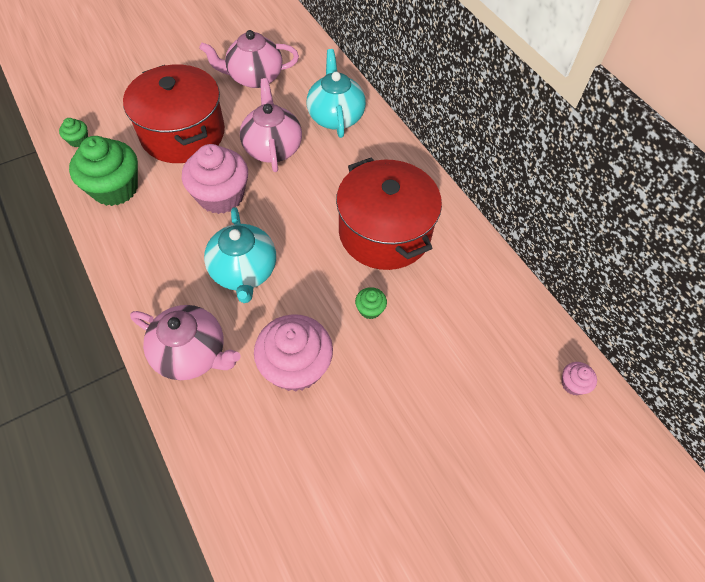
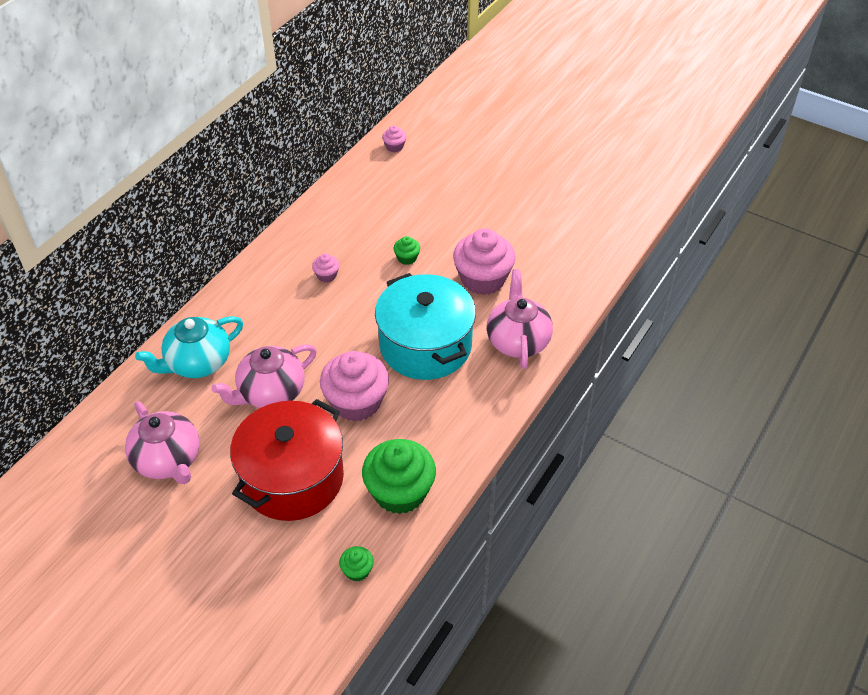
camera: 115 degrees left, 10 degrees down
(244, 272) = (425, 345): turquoise teapot -> turquoise pot
(385, 232) = (326, 275): red pot -> pink cupcake

